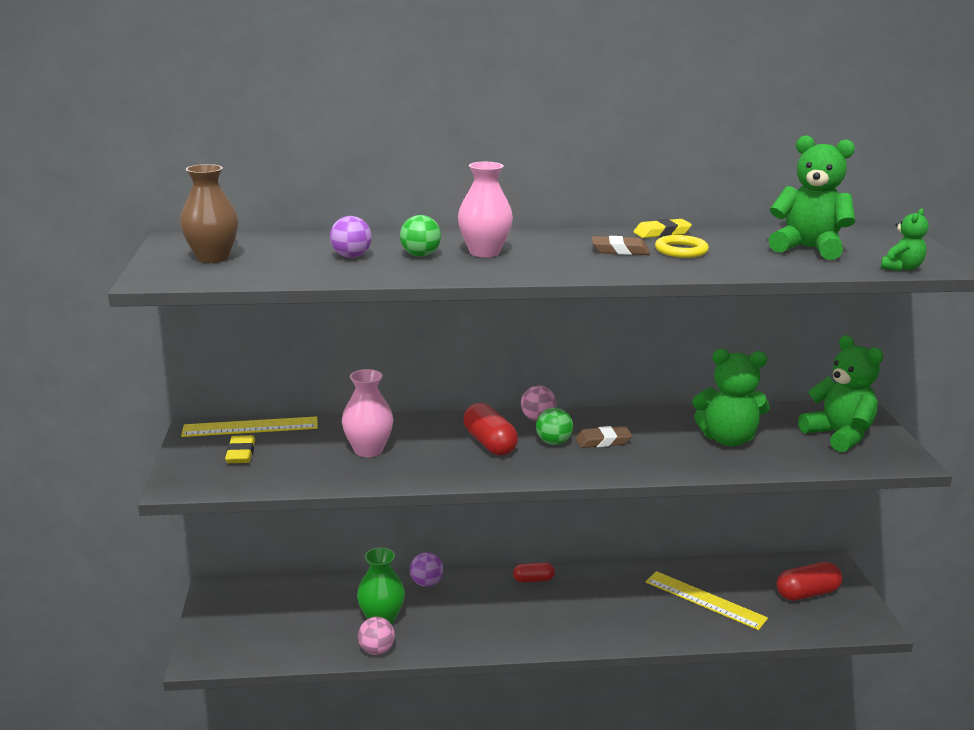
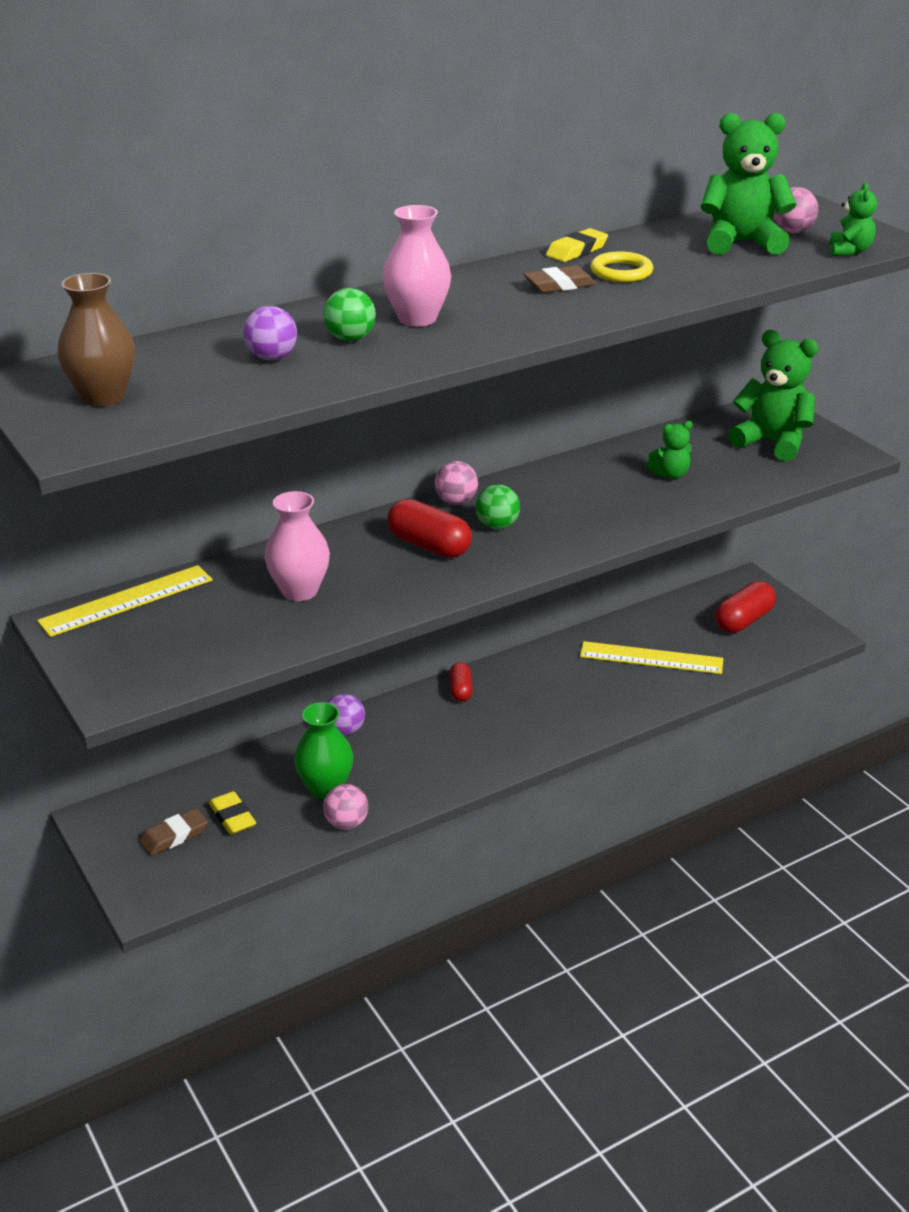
camera: 25 degrees left, 10 degrees up
(241, 453) = (149, 637): yellow eraser -> yellow eraser (232, 817)
(533, 580) = (461, 690): red capsule -> red capsule turned 60 degrees counterclockwise
(603, 441) = (548, 510): brown eraser -> brown eraser (174, 836)
(727, 439) = (670, 474): green teddy bear -> green teddy bear, size x0.52
(863, 248) = (792, 231): none -> pink ball

